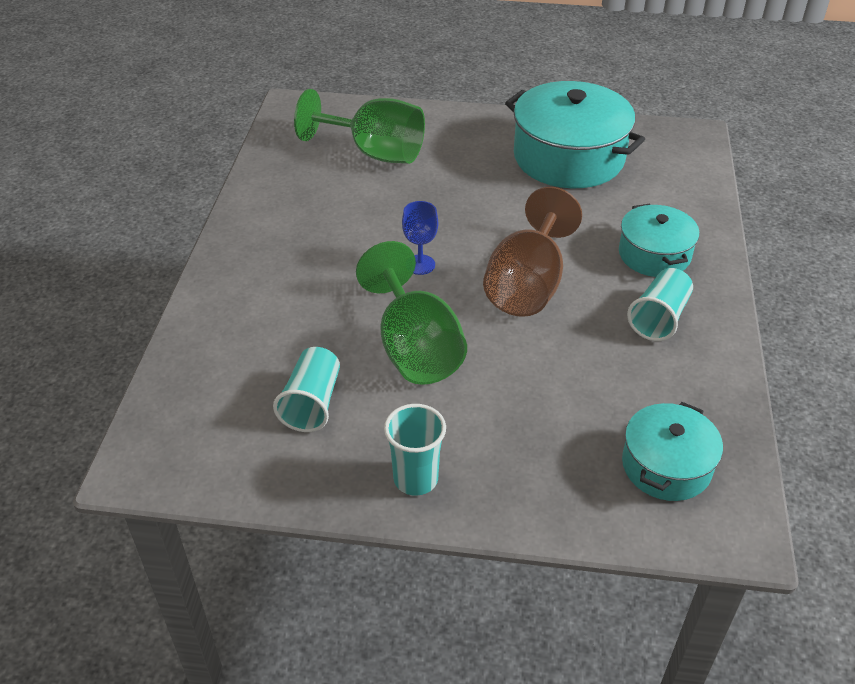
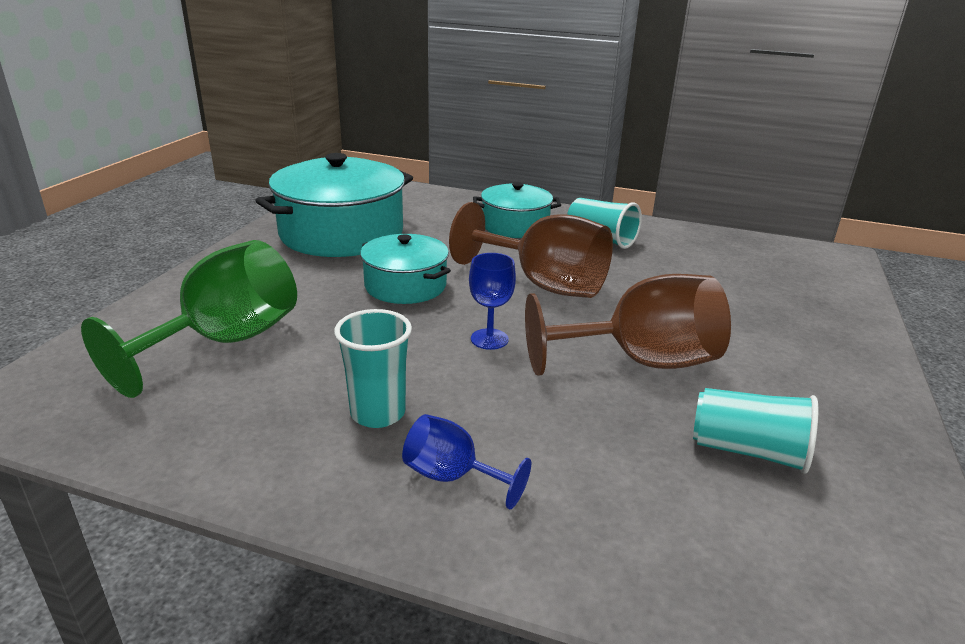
camera: 80 degrees left, 15 degrees down
(262, 269) = (452, 477): none -> blue goblet
(415, 348) = (640, 362): green goblet -> brown goblet
(415, 479) = (847, 387): turquoise cup -> turquoise cup (378, 413)
(666, 466) = (778, 266): turquoise pot -> turquoise pot (405, 285)

